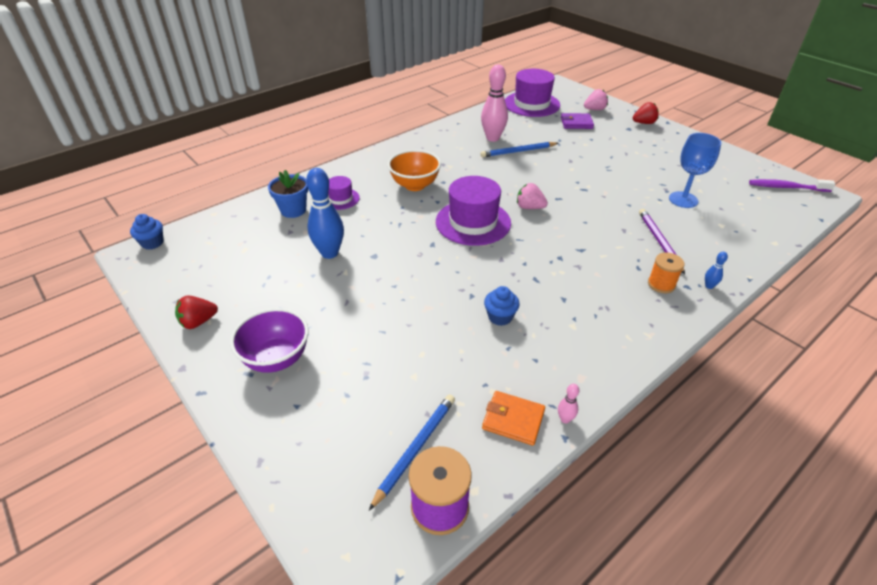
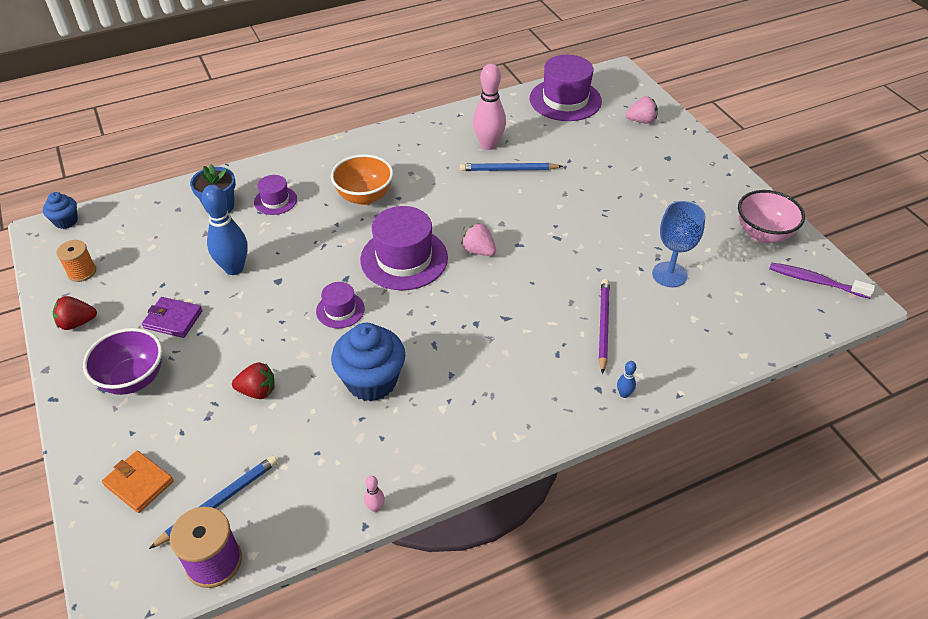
camera: 15 degrees right, 5 degrees up
(441, 268) = (340, 310): none -> purple hat
(500, 317) = (371, 381): blue cupcake -> blue cupcake, size x1.89
(513, 420) = (324, 496): orange wallet -> orange wallet (139, 483)
(576, 123) = (605, 138): purple wallet -> purple wallet (173, 319)
(644, 123) = (693, 152): red strawberry -> red strawberry (257, 391)
(661, 284) = (570, 380): orange spool -> orange spool (82, 272)
(728, 164) = (763, 234): none -> pink bowl

